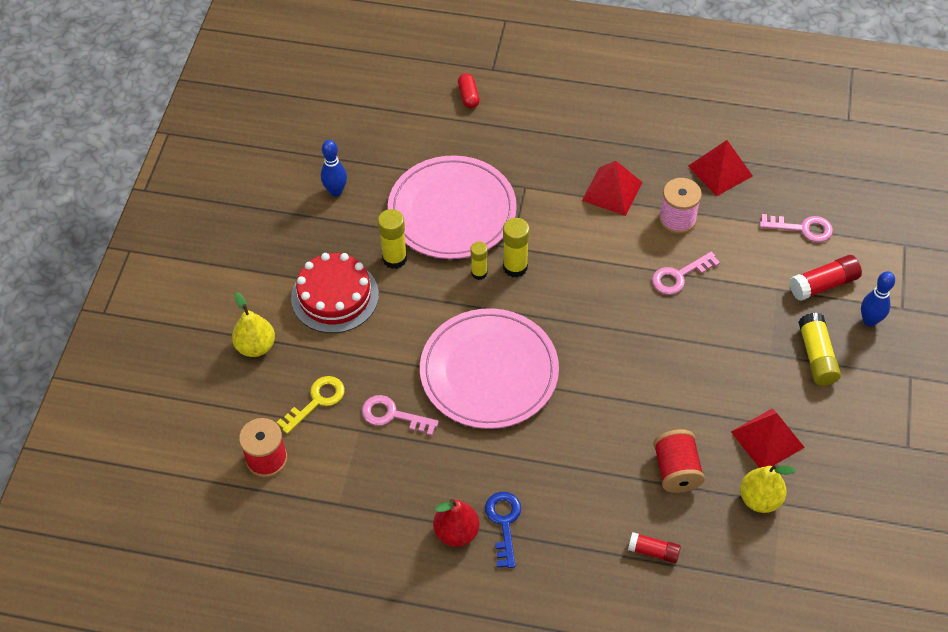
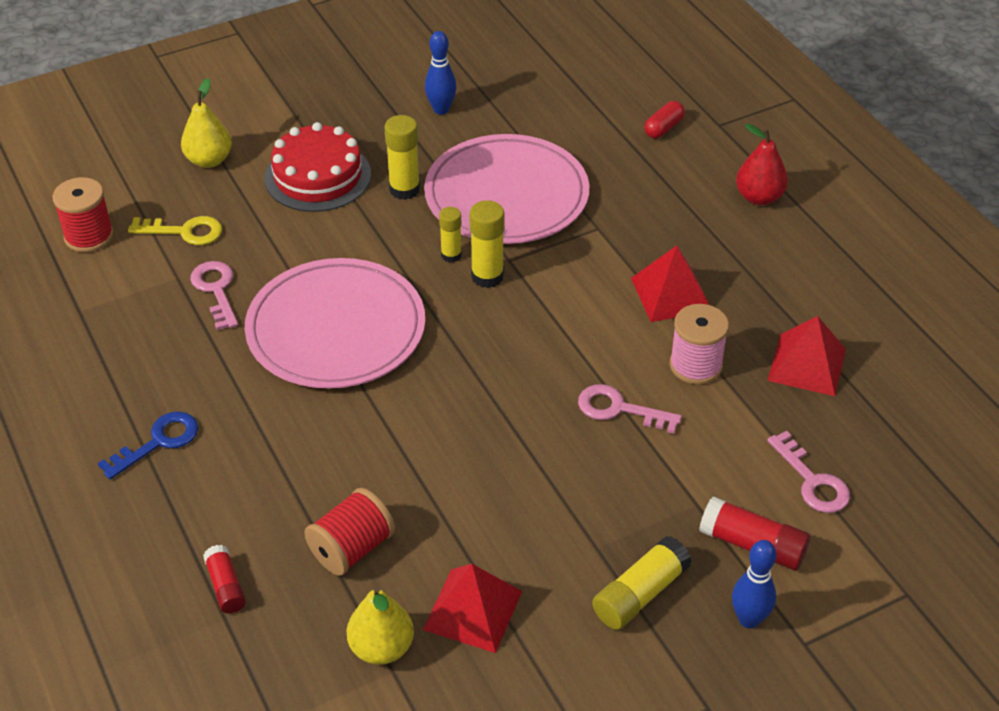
camera: 50 degrees right, 10 degrees down
(456, 532) = (117, 412): red pear -> red pear (759, 197)

